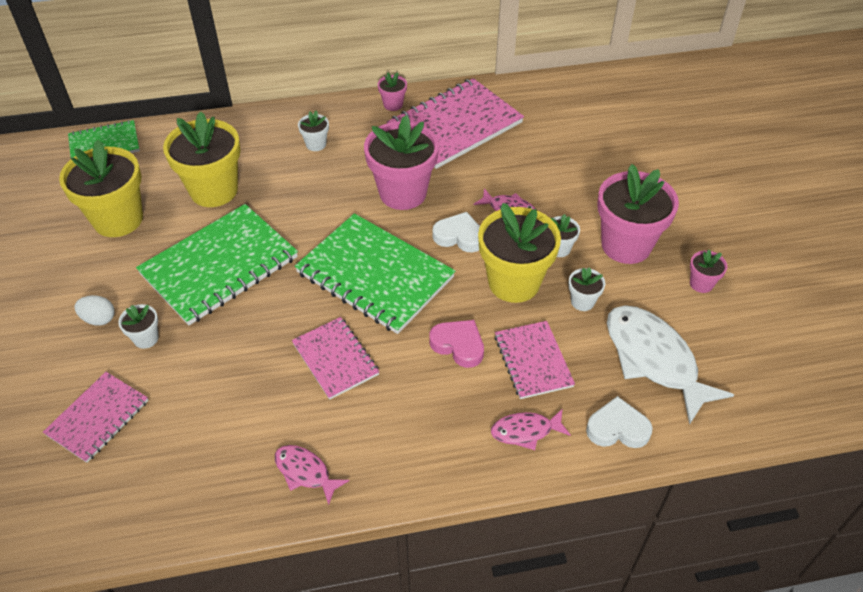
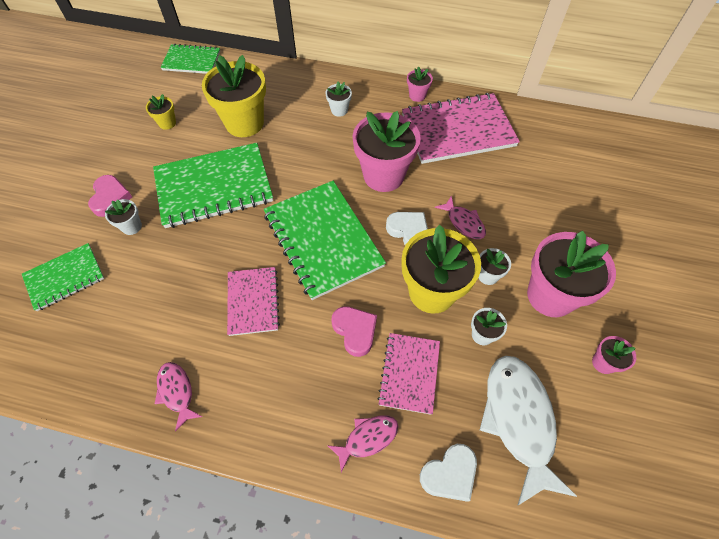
camera: 25 degrees right, 10 degrees up
(98, 418) = (65, 277): pink notebook -> green notebook
(99, 319) = (110, 198): white egg -> pink heart
(118, 219) = (167, 123): yellow flower pot -> yellow flower pot, size x0.45
(525, 431) = (367, 438): pink fish -> pink fish turned 135 degrees clockwise
(617, 428) = (449, 474): white heart -> white heart turned 120 degrees clockwise

